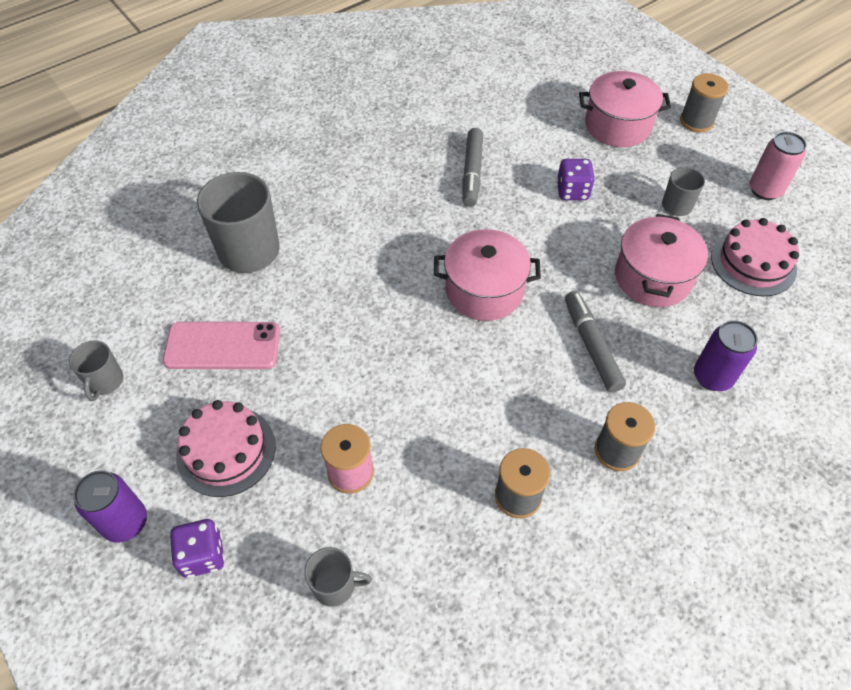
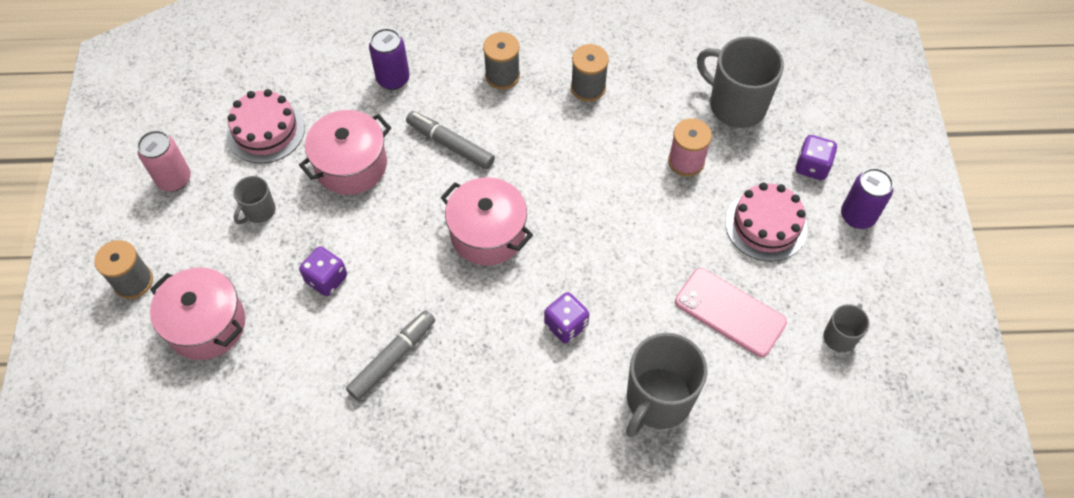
camera: 145 degrees left, 5 degrees up
(335, 585) = (735, 105): grey mug -> grey mug, size x1.94
(360, 260) = (566, 325): none -> purple dice
(591, 346) = (450, 145): grey marker -> grey marker turned 105 degrees clockwise

